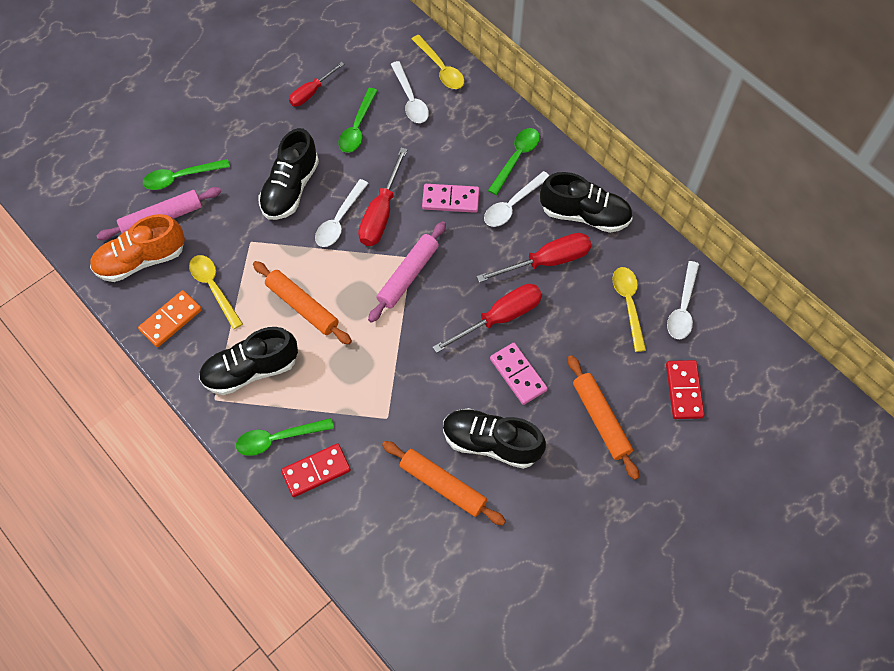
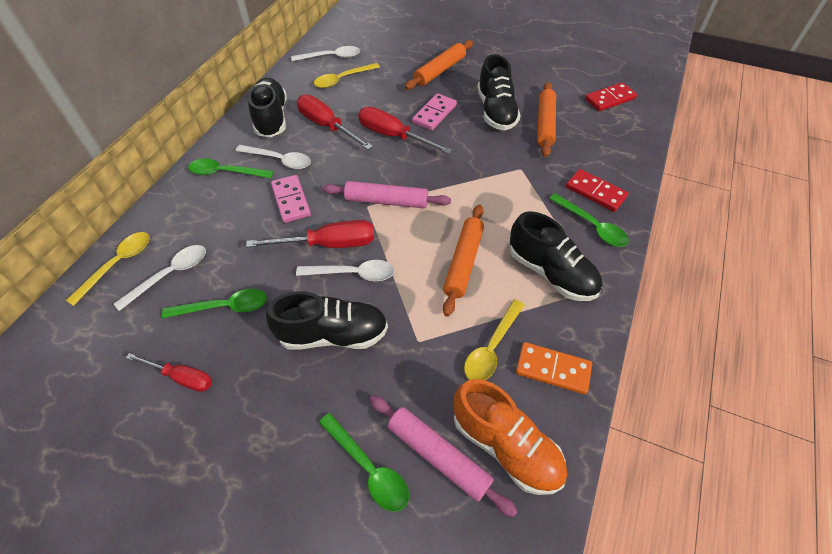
camera: 115 degrees left, 10 degrees down
(684, 390) = (394, 44): red domino -> red domino (609, 99)

